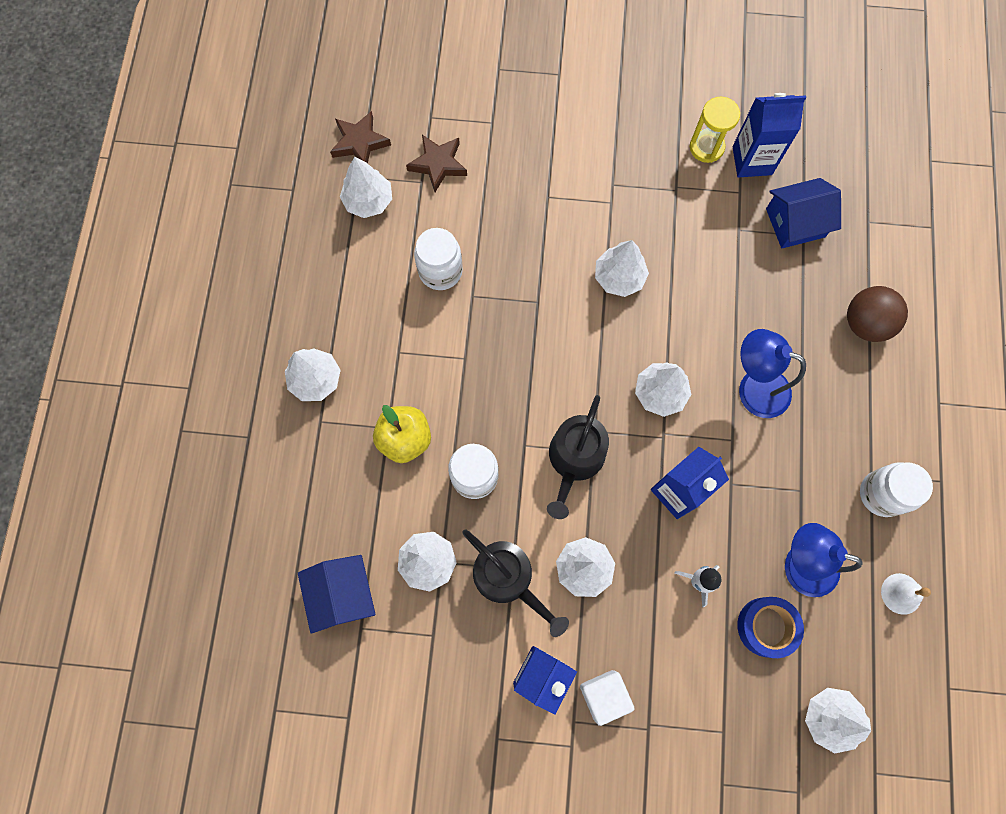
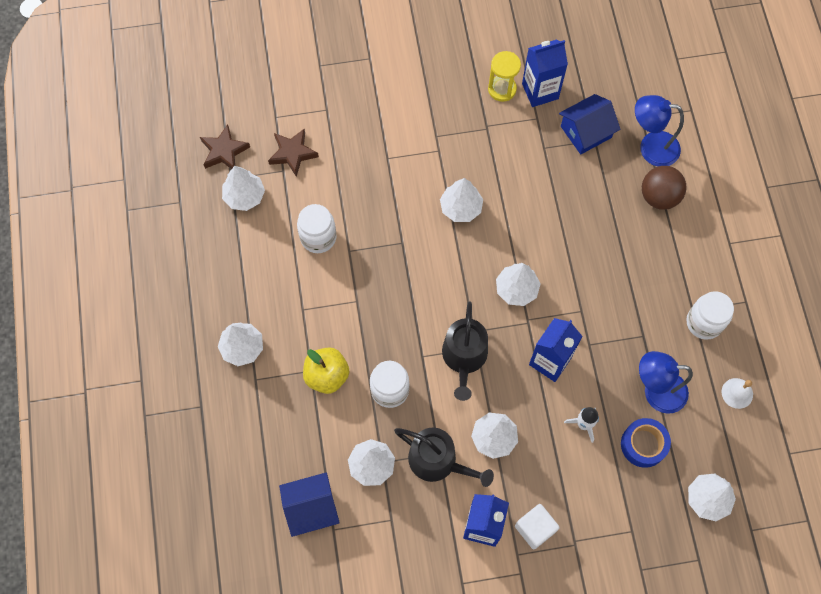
camera: 15 degrees left, 5 degrees down
(342, 594) = (311, 508): blue house -> blue house turned 75 degrees counterclockwise
(753, 388) = (587, 267): blue lamp -> blue lamp (650, 147)

